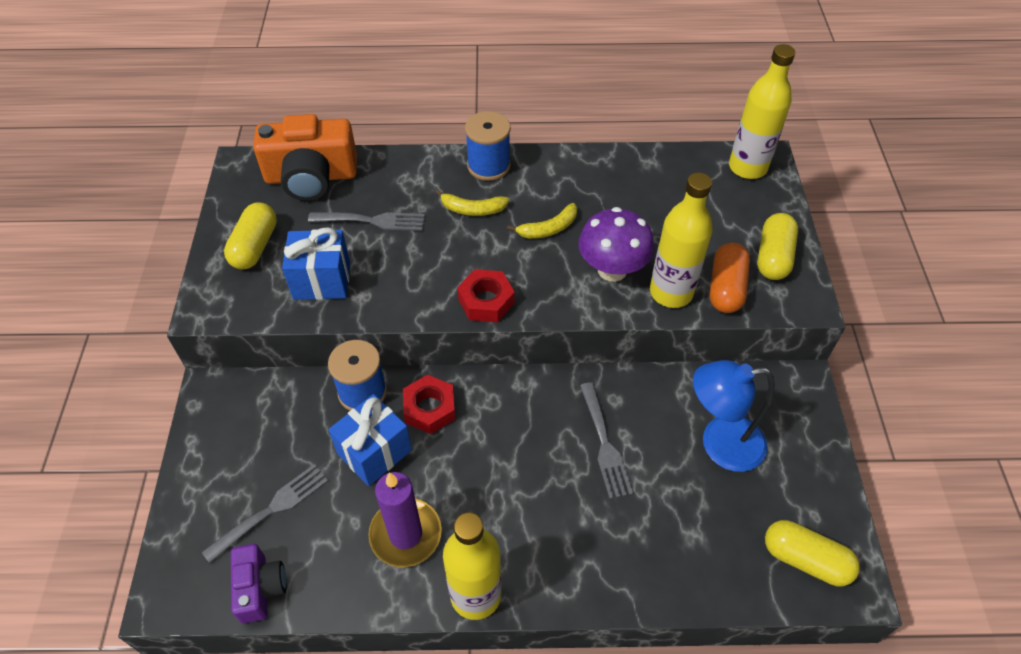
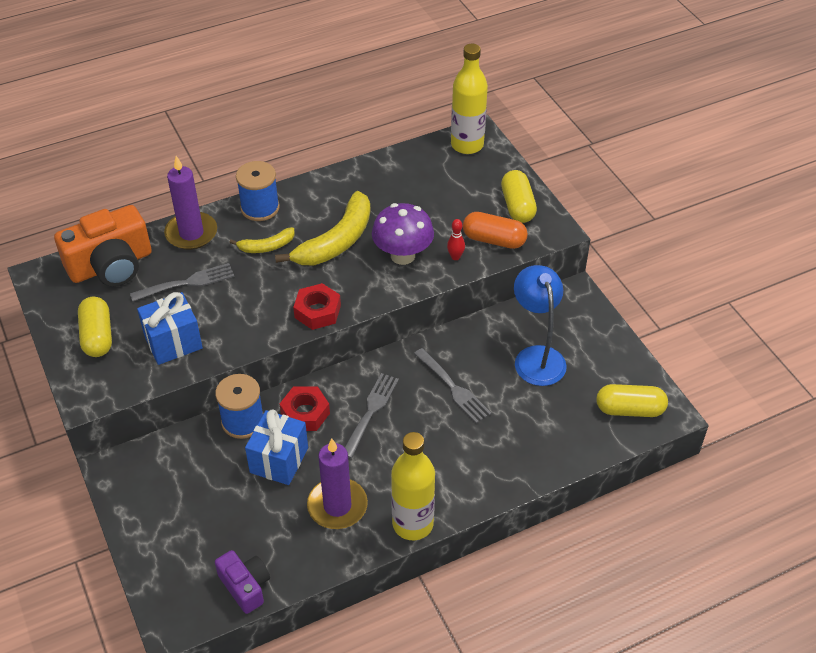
camera: 25 degrees left, 5 degrees down
(271, 510) = (220, 531): grey fork -> grey fork (371, 412)
(406, 170) = (191, 233): none -> purple candle
(549, 228) = (337, 241): yellow banana -> yellow banana, size x1.91
(671, 292) = (455, 257): yellow bottle -> red bowling pin
(719, 444) = (536, 357): blue lamp -> blue lamp turned 105 degrees clockwise
(726, 288) = (494, 240): orange capsule -> orange capsule turned 60 degrees counterclockwise

